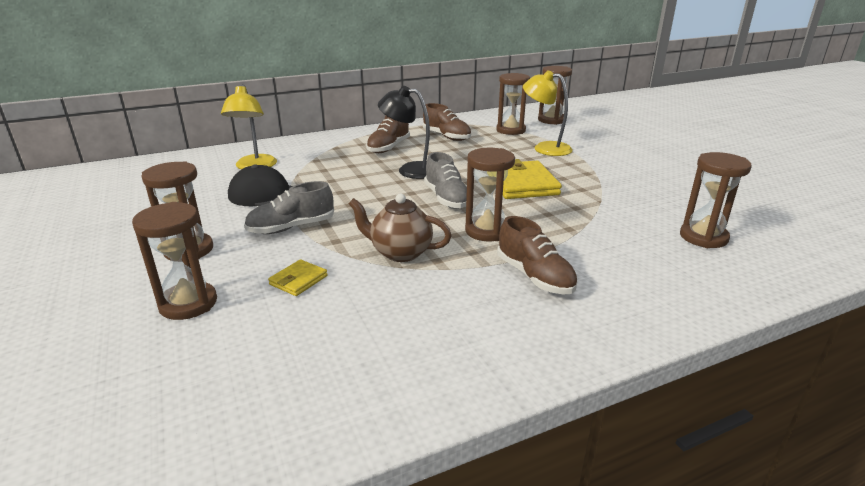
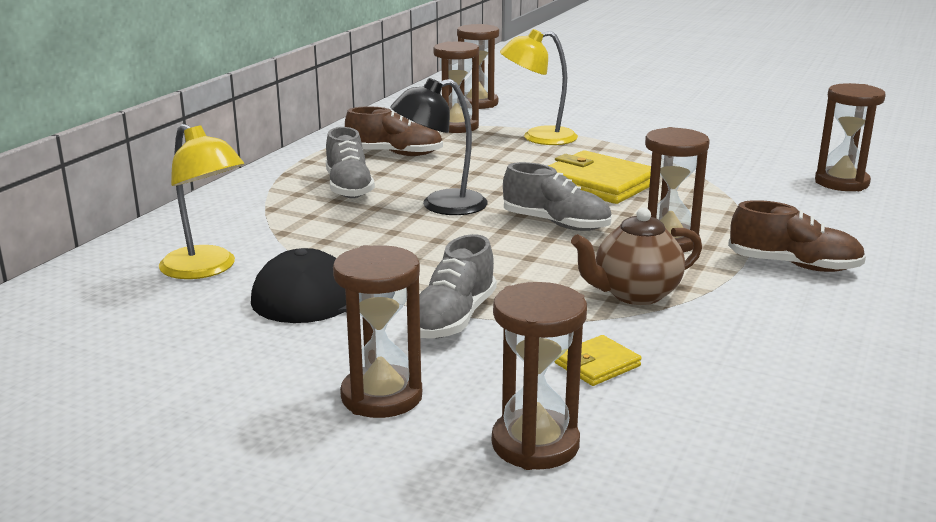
camera: 40 degrees left, 5 degrees down
(298, 280) = (597, 364): yellow wallet -> yellow wallet turned 60 degrees clockwise
(388, 147) = (349, 188): brown shoe -> grey shoe

